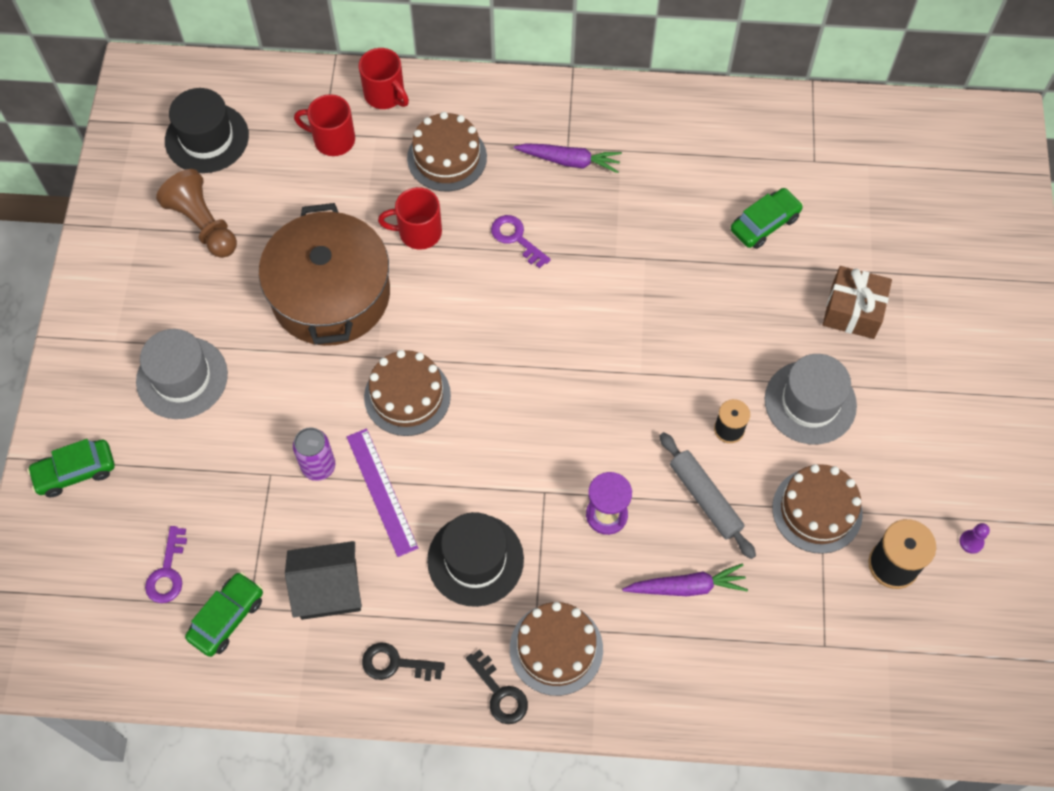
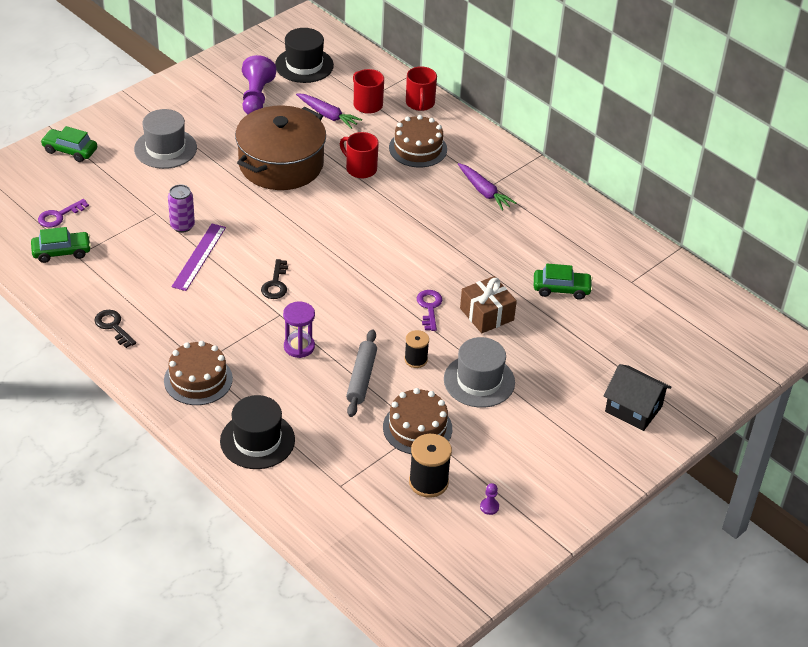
camera: 40 degrees right, 20 degrees down
(203, 224) = (256, 97): brown pawn -> purple pawn
(328, 589) = (122, 275): black house -> black house (633, 409)
(407, 396) = (263, 229): brown cake -> none
(475, 560) = (207, 316): black hat -> black hat (257, 440)
(500, 693) = (146, 375): black key -> black key (275, 284)
(516, 238) = (409, 204): purple key -> purple key (429, 307)
(686, 587) = (300, 406): purple carrot -> purple carrot (328, 115)
(853, 311) = (561, 360): brown gift -> brown gift (487, 314)

